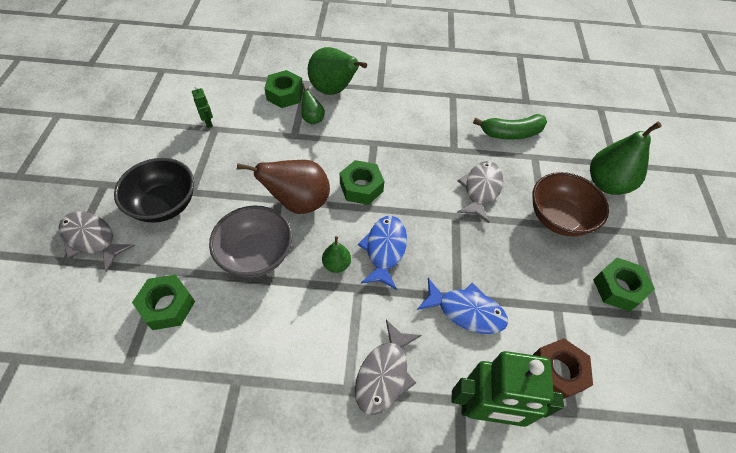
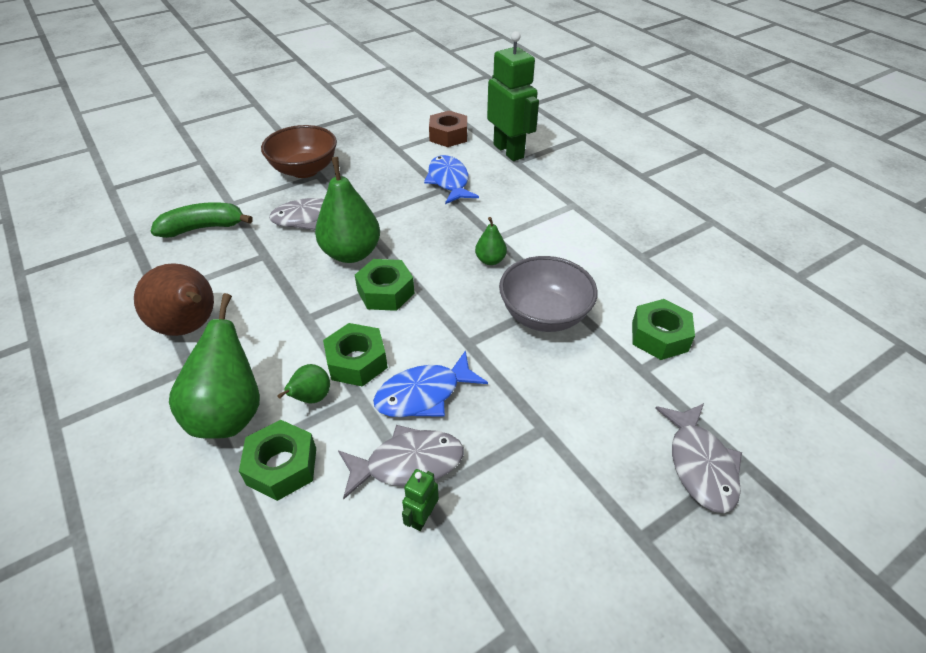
camera: 125 degrees left, 10 degrees down
(164, 204) = (586, 438): black bowl -> none
(298, 202) = (454, 325): brown pear -> brown pear (191, 327)
(384, 374) = (542, 195): grey fish -> grey fish (408, 463)
(385, 249) = (442, 241): blue fish -> blue fish (424, 394)
(511, 133) = (203, 228): green banana -> green banana turned 60 degrees counterclockwise
(606, 184) = (236, 159): green pear -> green pear (351, 253)
(618, 288) = (351, 131): green nut -> green nut (357, 361)

